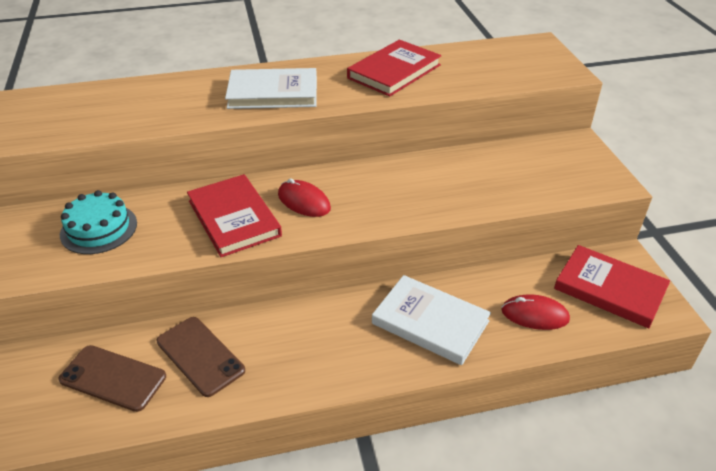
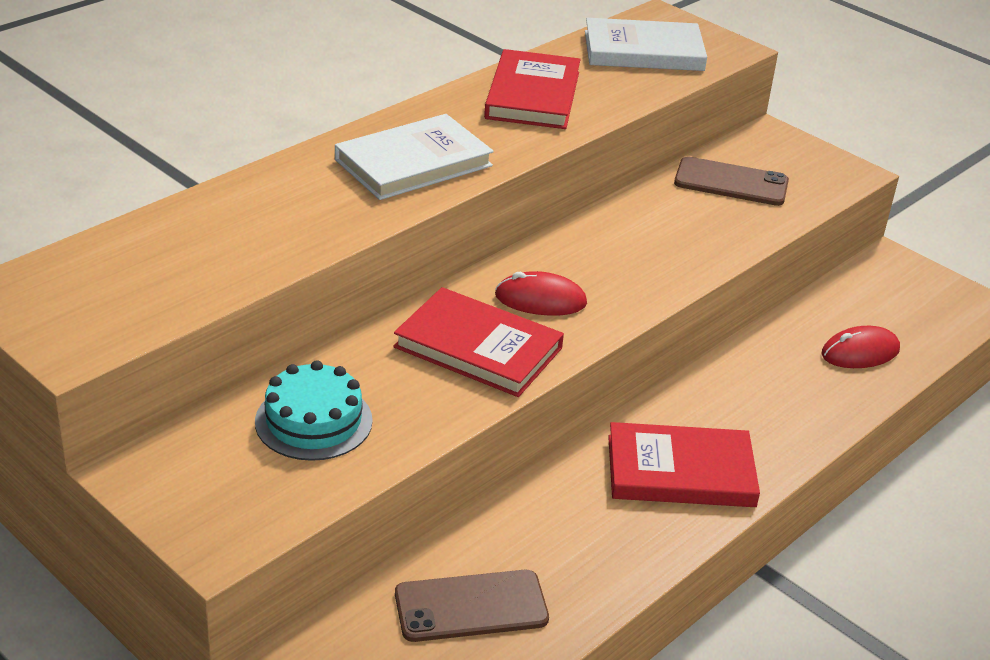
camera: 35 degrees left, 5 degrees down
(200, 356) = (549, 538): brown phone -> brown phone (731, 182)
(430, 322) = (765, 400): white book -> white book (643, 51)
(610, 289) = (905, 299): red book -> red book (680, 471)

